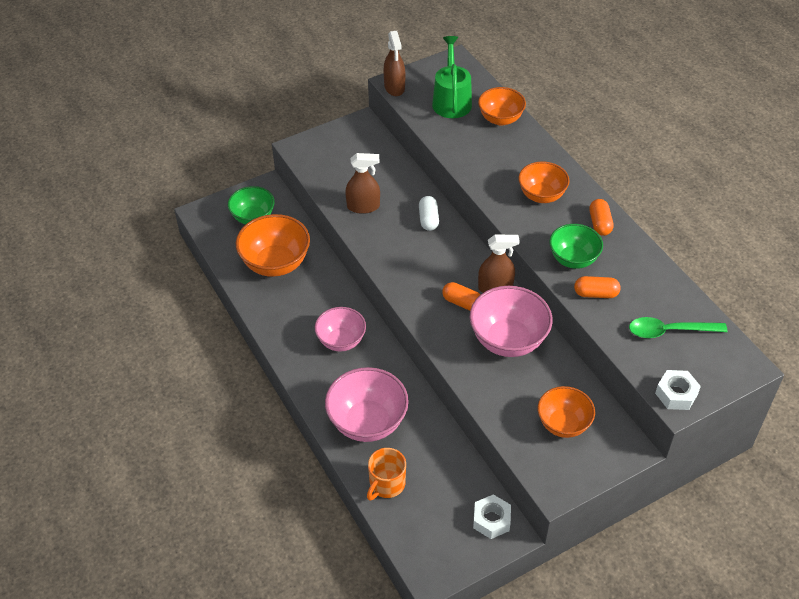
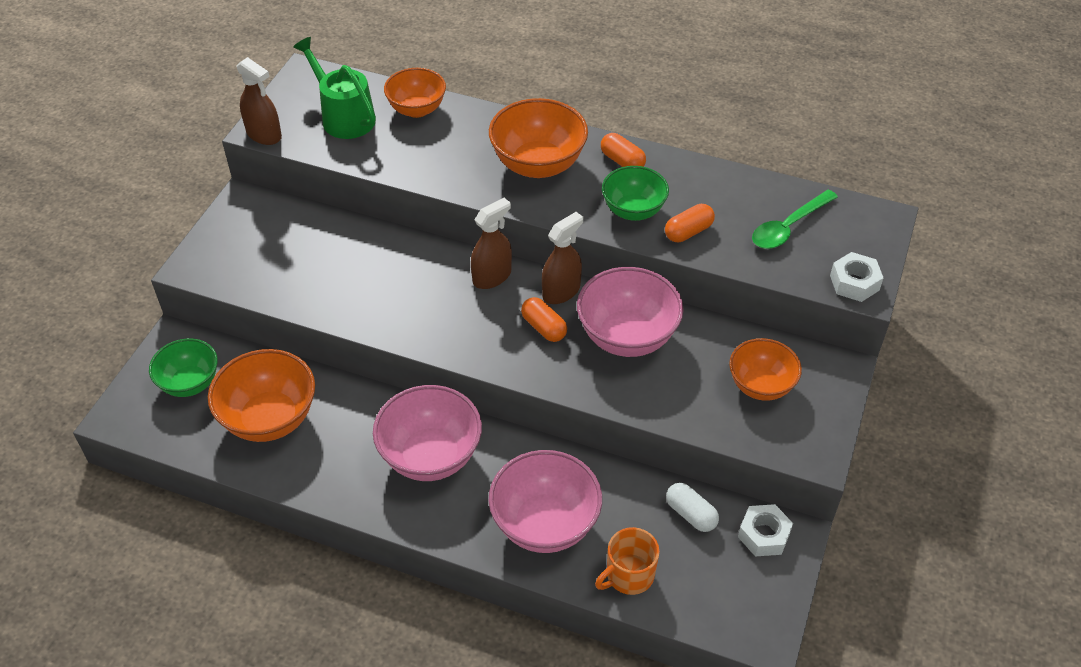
camera: 40 degrees left, 0 degrees up
(341, 341) = (430, 456): pink bowl -> pink bowl, size x1.52
(363, 206) = (335, 289): brown spray bottle -> brown spray bottle (492, 276)
(386, 484) = (629, 575): orange mug -> orange mug turned 60 degrees clockwise
(428, 219) = (422, 262): white capsule -> white capsule (691, 514)
(462, 303) = (544, 327): orange capsule -> orange capsule turned 60 degrees clockwise
(541, 195) = (538, 164): orange bowl -> orange bowl, size x1.52

